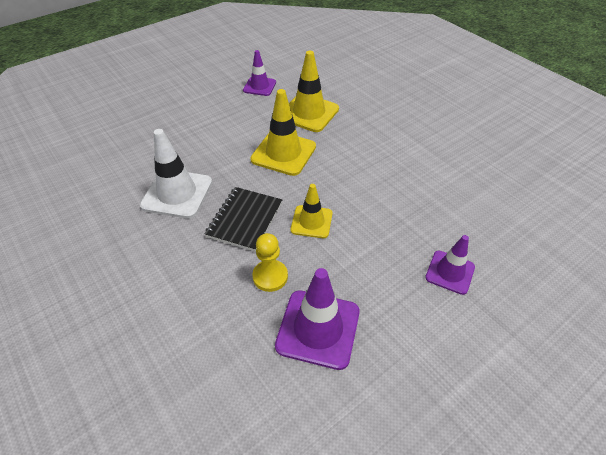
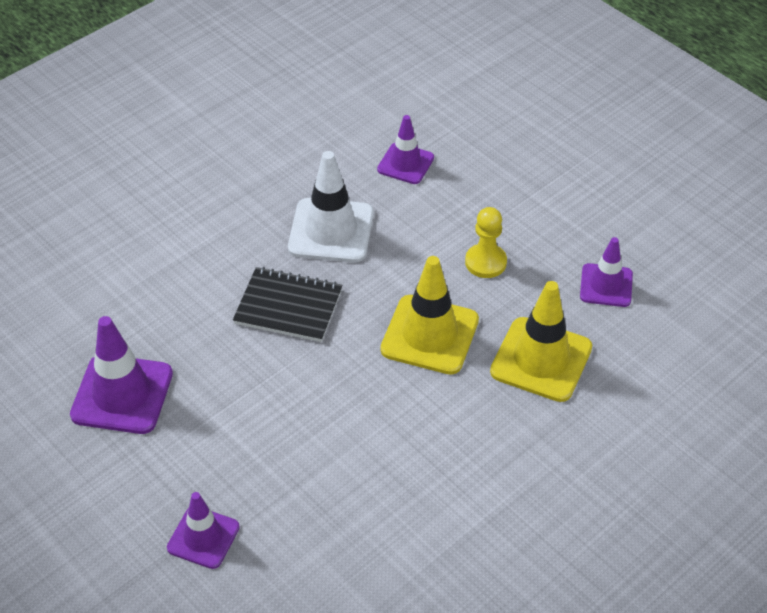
camera: 85 degrees right, 0 degrees up
(127, 153) = (405, 164): none -> purple traffic cone
(270, 276) = (196, 343): yellow pawn -> yellow pawn (485, 262)
(311, 222) = (288, 378): yellow traffic cone -> none

